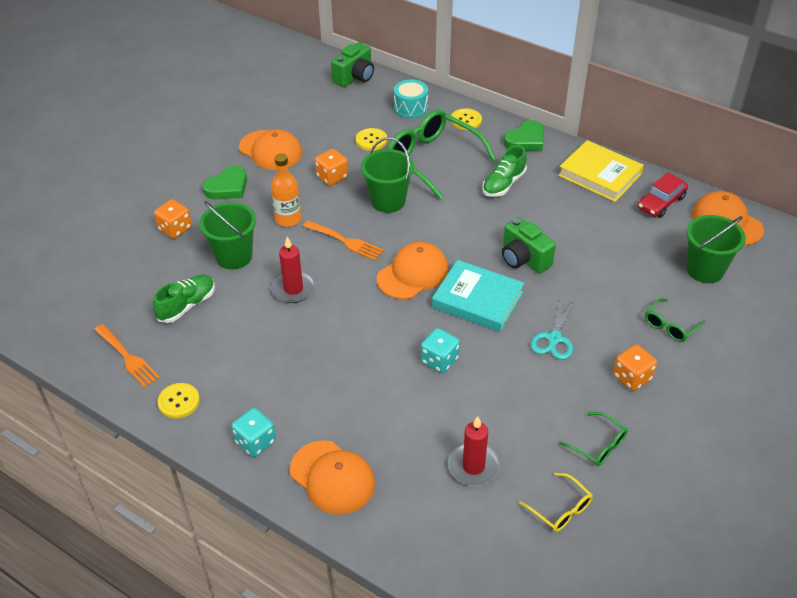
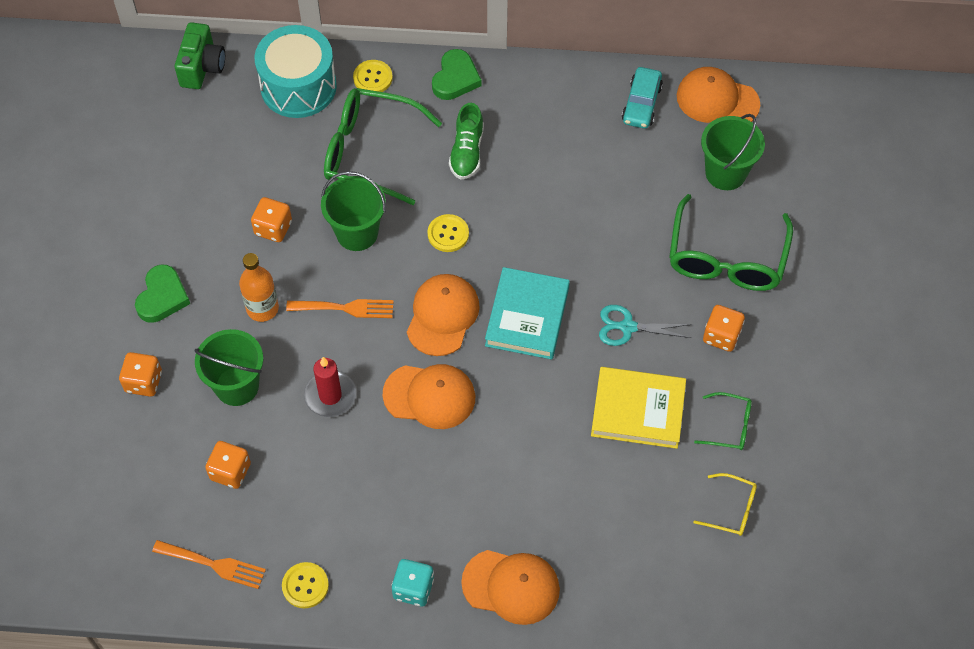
camera: 30 degrees left, 15 degrees up
(187, 305) = (230, 471): green shoe -> orange dice
(270, 150) = (176, 222): orange cap -> orange cap (429, 396)
(371, 140) = (283, 155): yellow button -> yellow button (448, 234)
(410, 108) = (298, 86): turquoise drum -> turquoise drum, size x1.73
(439, 360) = (532, 407): turquoise dice -> none
(473, 466) = (632, 506): red candle -> none
(477, 300) = (527, 316): turquoise book -> turquoise book turned 75 degrees counterclockwise
(524, 259) = (544, 243): green camera -> none
(554, 339) = (627, 327): turquoise scissors -> turquoise scissors turned 105 degrees clockwise
(600, 175) = (560, 93): yellow book -> yellow book (638, 410)
(661, 203) = (641, 104): red car -> turquoise car
(670, 326) = (726, 258): green glasses -> green glasses, size x2.10

